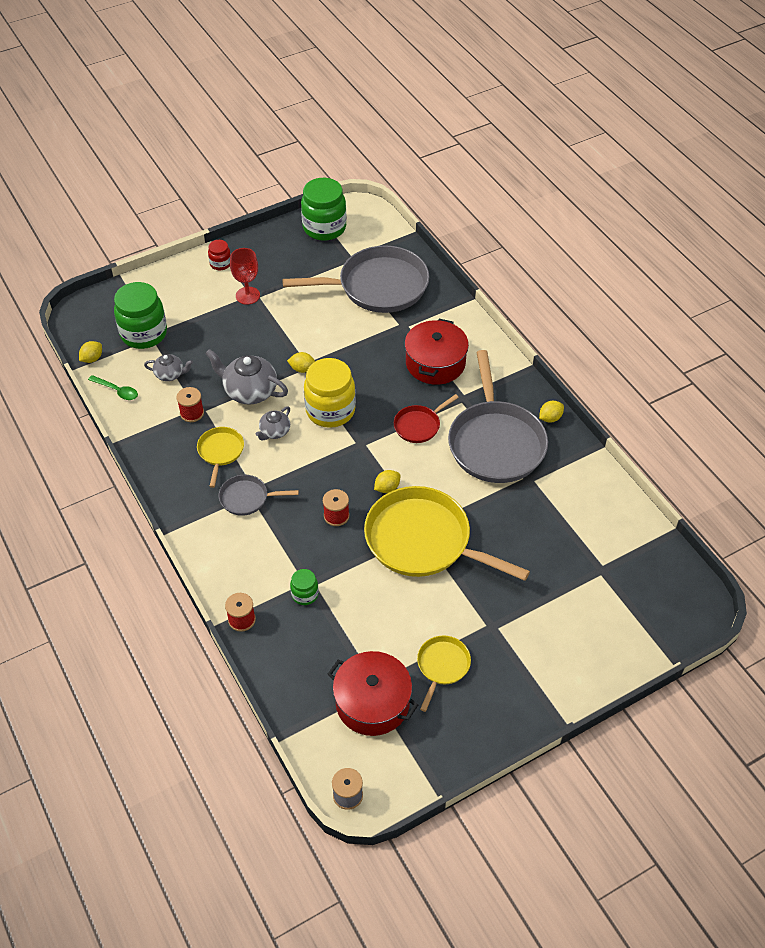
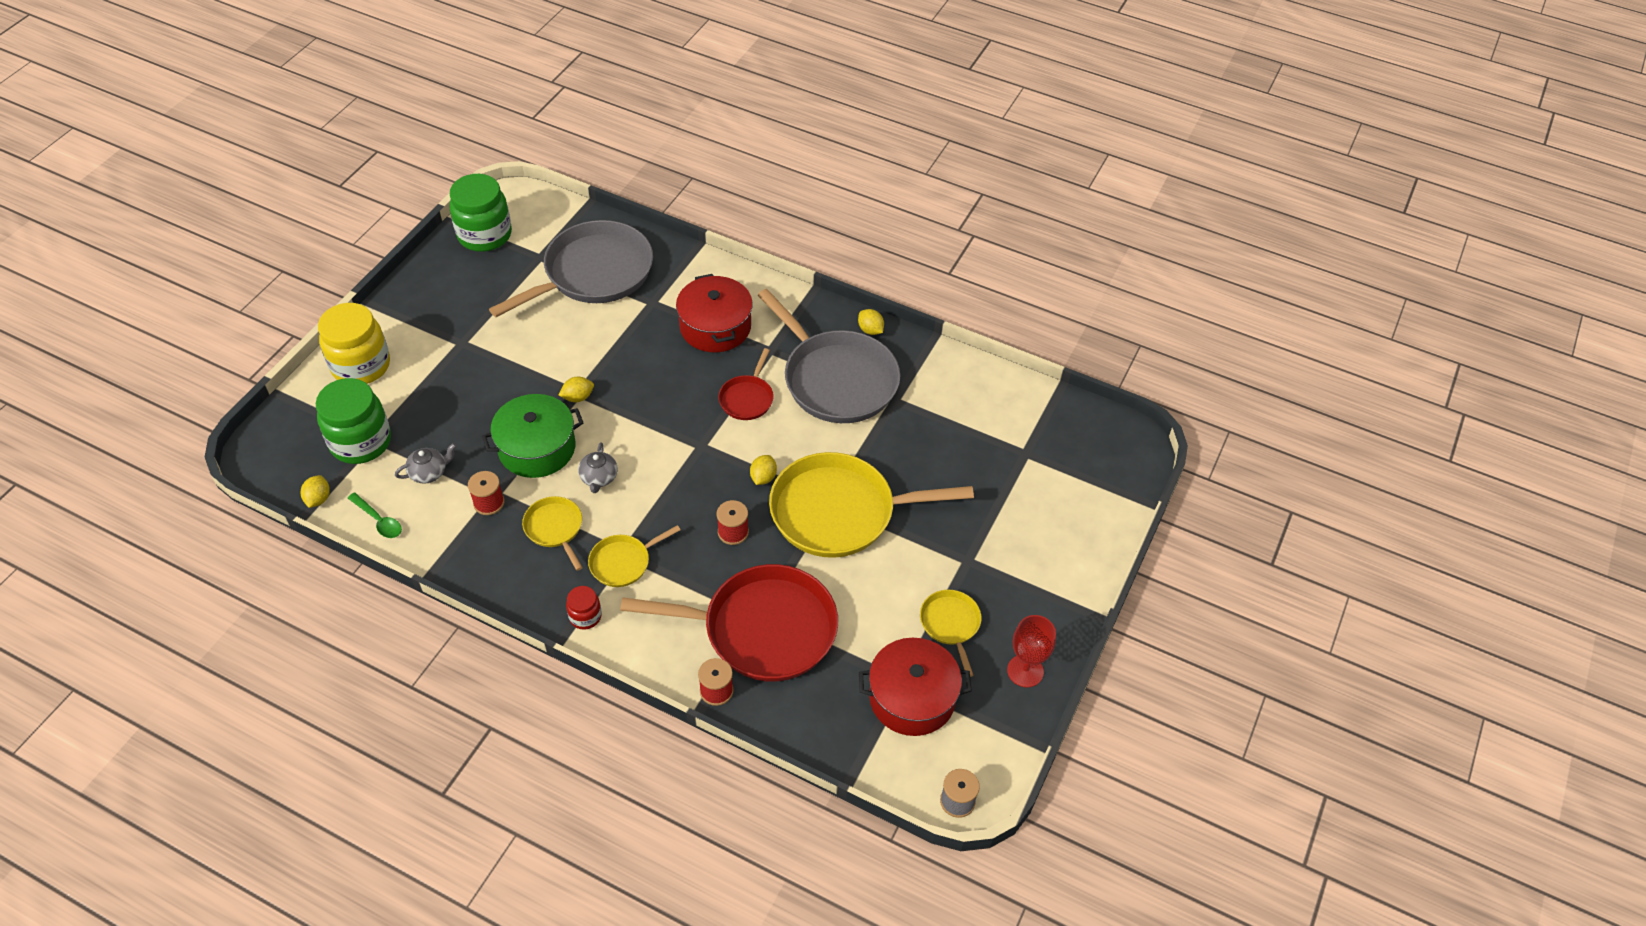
camera: 35 degrees left, 0 degrees up
(117, 391) = (379, 520): green spoon -> green spoon turned 45 degrees clockwise
(220, 264) = (393, 324): red jar -> red jar (585, 616)
(247, 295) = (453, 346): red goblet -> red goblet (1025, 671)
(247, 498) = (623, 562): grey pan -> yellow pan
(249, 391) = (537, 448): grey teapot -> green pot
(305, 594) = (762, 629): green jar -> red pan
(330, 410) = (642, 427): yellow jar -> yellow jar (361, 366)
(550, 418) = (870, 330): yellow lemon -> yellow lemon turned 60 degrees counterclockwise

